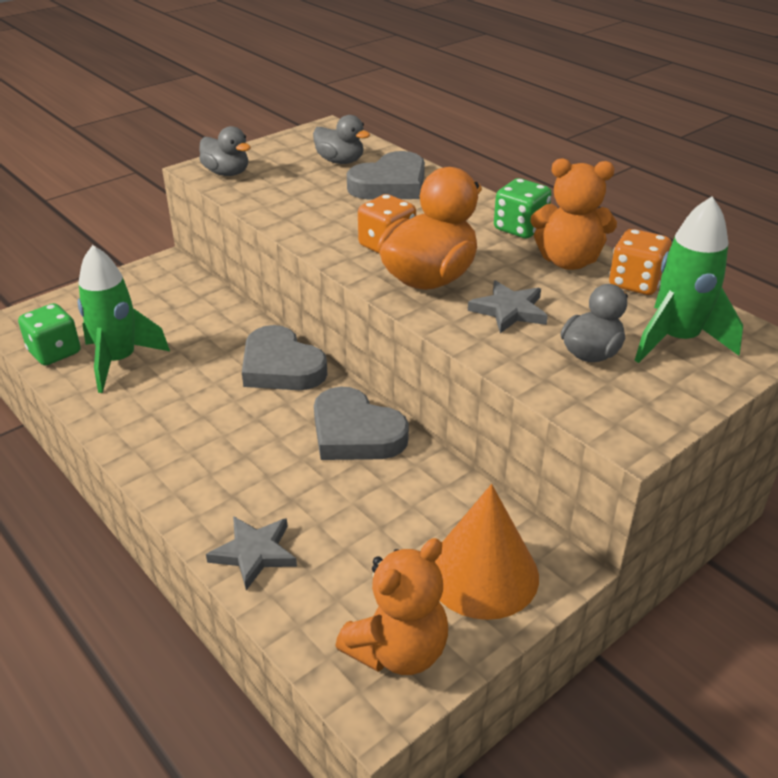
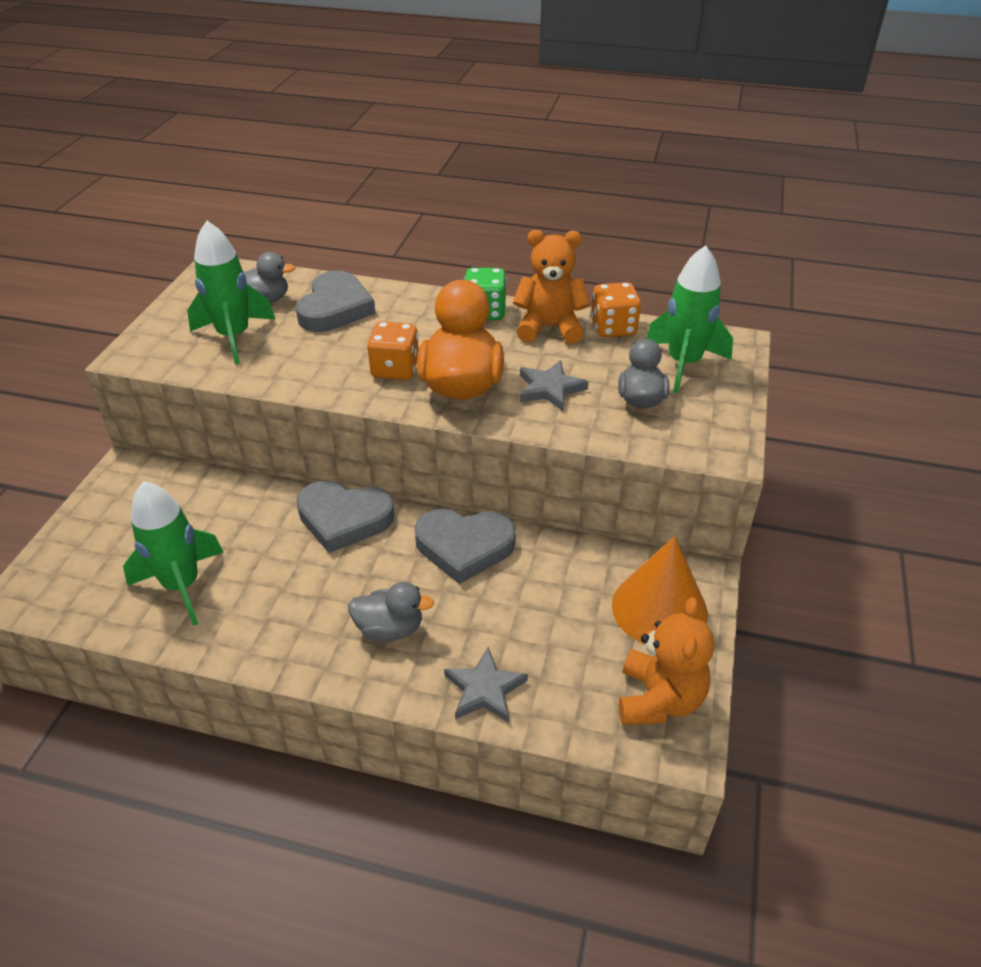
camera: 35 degrees left, 5 degrees up
(54, 352) = (102, 609): green dice -> none
(227, 173) = (163, 351): grey duck -> grey duck (390, 629)
(288, 180) = (234, 337): none -> green rocket
(568, 261) = (549, 327): orange teddy bear -> orange teddy bear turned 150 degrees counterclockwise

